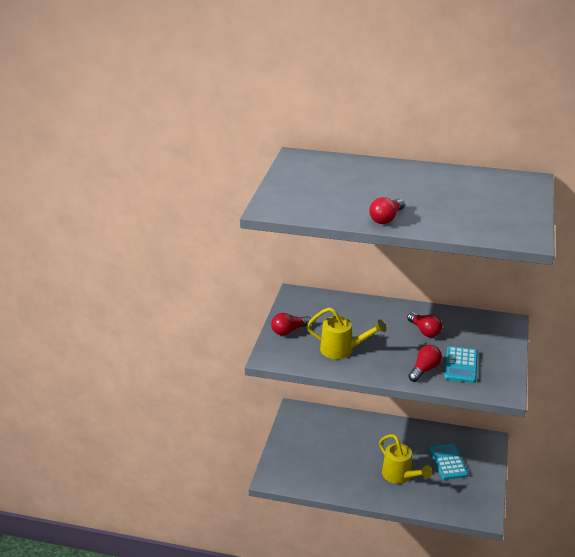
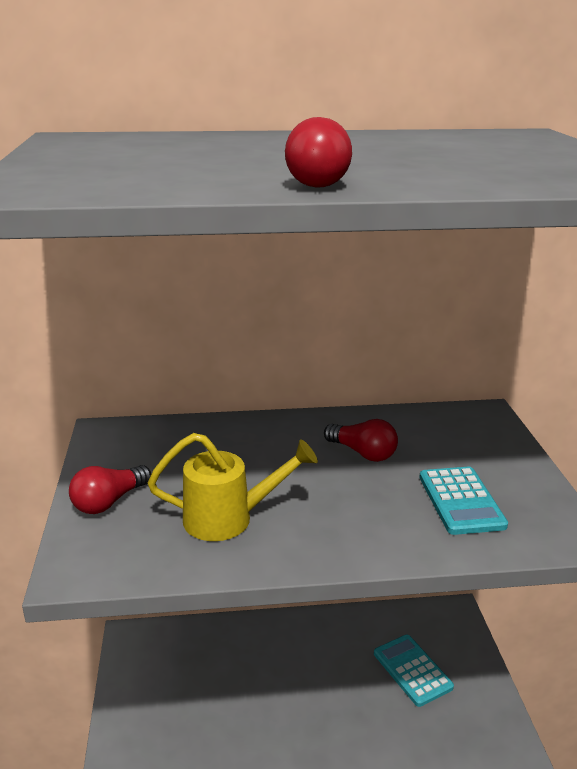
camera: 20 degrees left, 5 degrees down
(400, 476) = (348, 721): yellow watering can -> none
(424, 370) = (403, 524): red light bulb -> none

